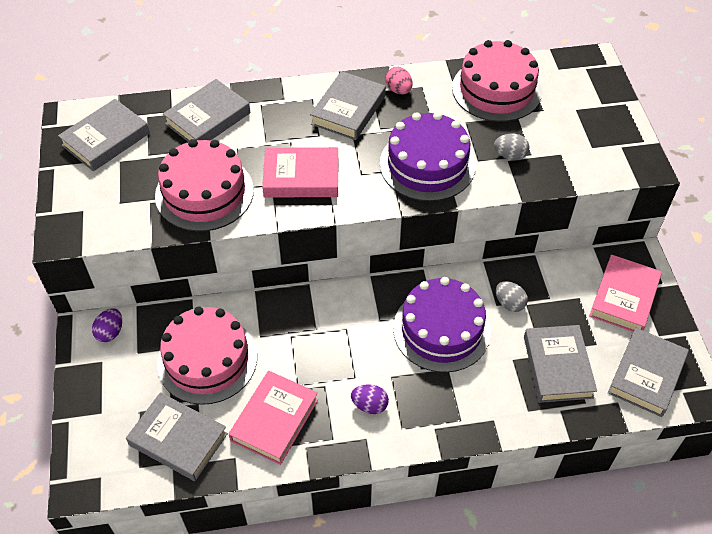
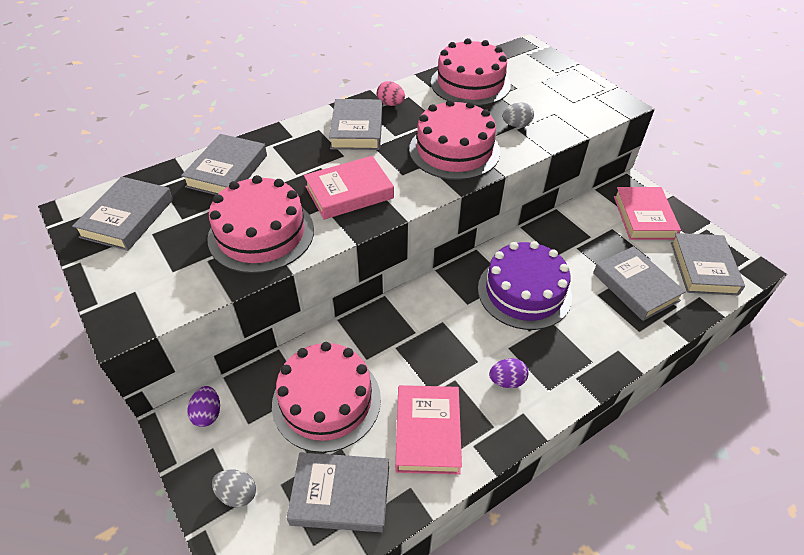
camera: 25 degrees left, 5 degrees down
(427, 164) = (454, 150): purple cake -> pink cake
(509, 303) = (563, 251): grey egg -> grey egg (237, 494)

